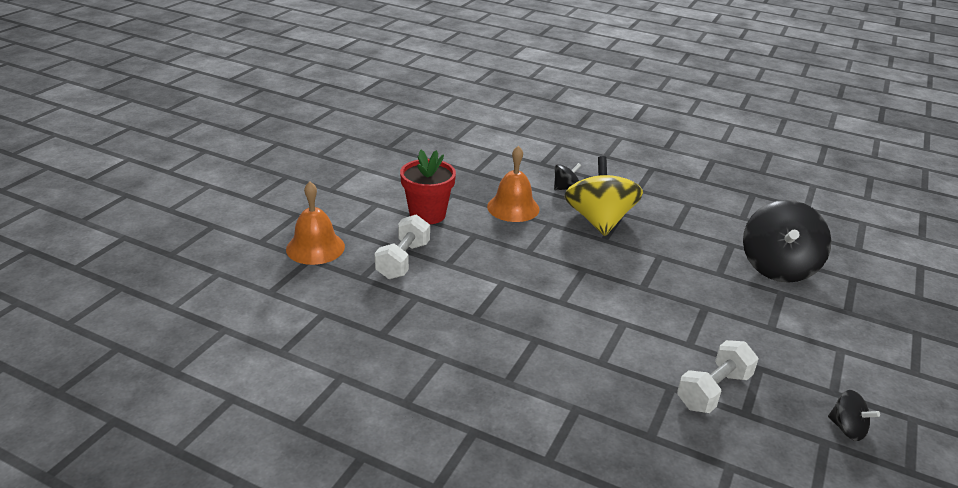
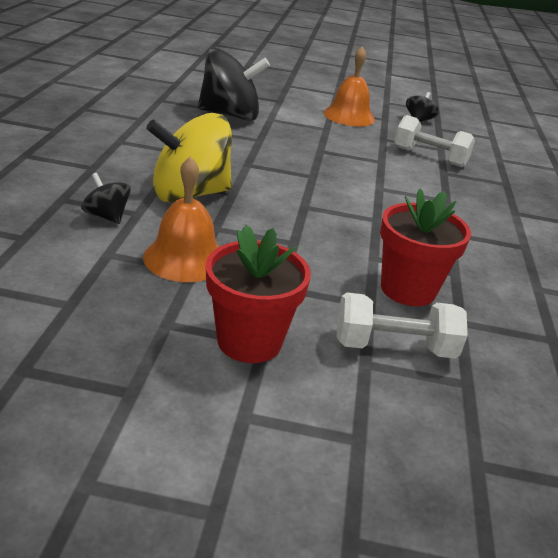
camera: 110 degrees left, 0 degrees up
(315, 247) = (440, 466): orange bell -> orange bell (349, 116)
(458, 285) = (408, 289): none -> red flower pot

